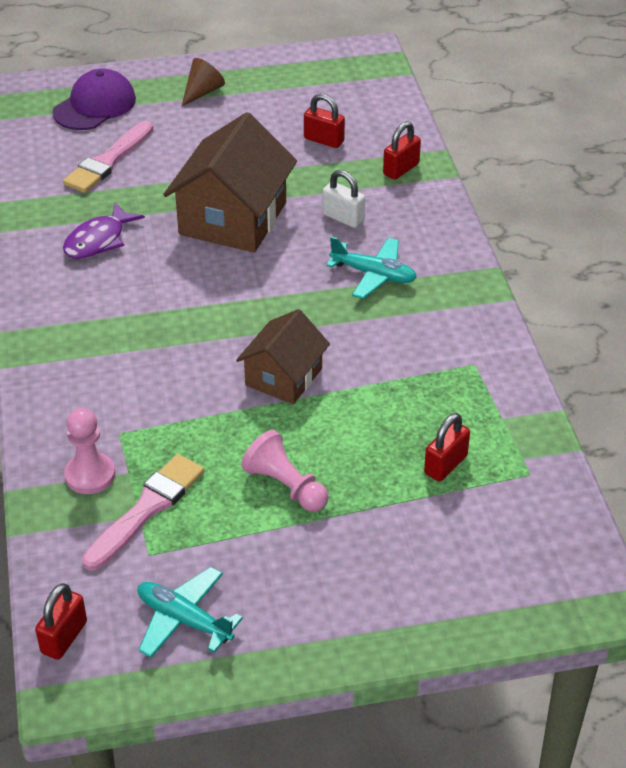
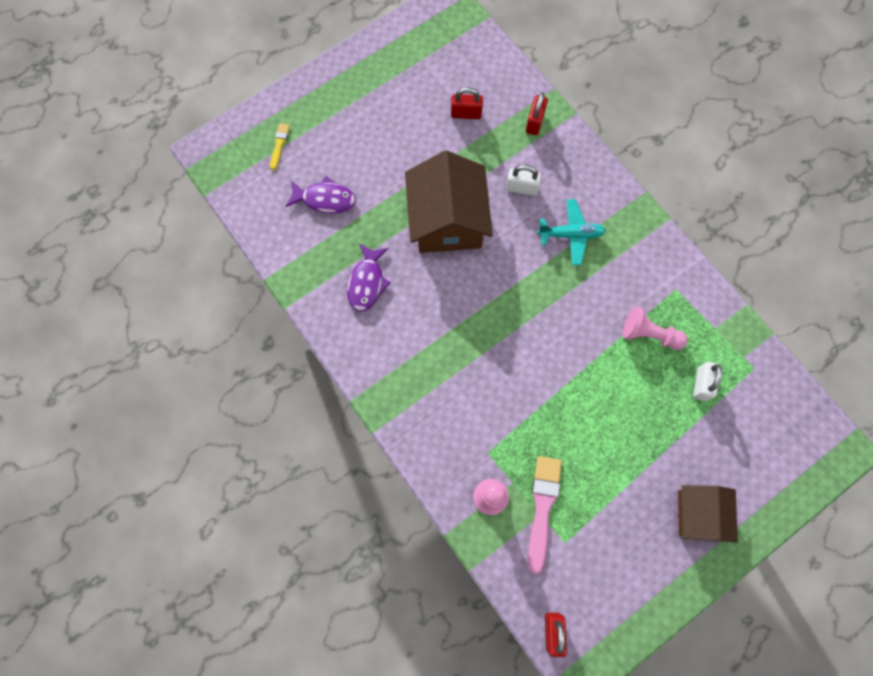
camera: 25 degrees left, 30 degrees up
(95, 106) = (279, 144): purple cap -> yellow brush
(108, 161) = (325, 199): pink brush -> purple fish
(184, 619) = (615, 582): turquoise plane -> none
(202, 92) = (350, 97): brown cone -> none
(283, 377) = (563, 355): brown house -> brown house (699, 514)
(285, 486) = (616, 447): pink pawn -> pink pawn (649, 334)
(445, 465) = (701, 384): red padlock -> white padlock

